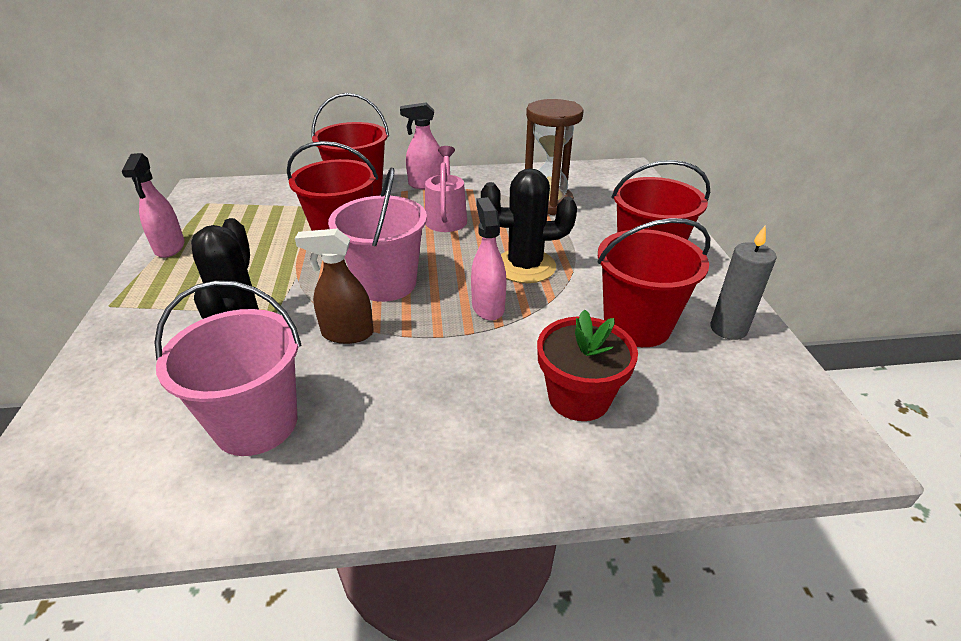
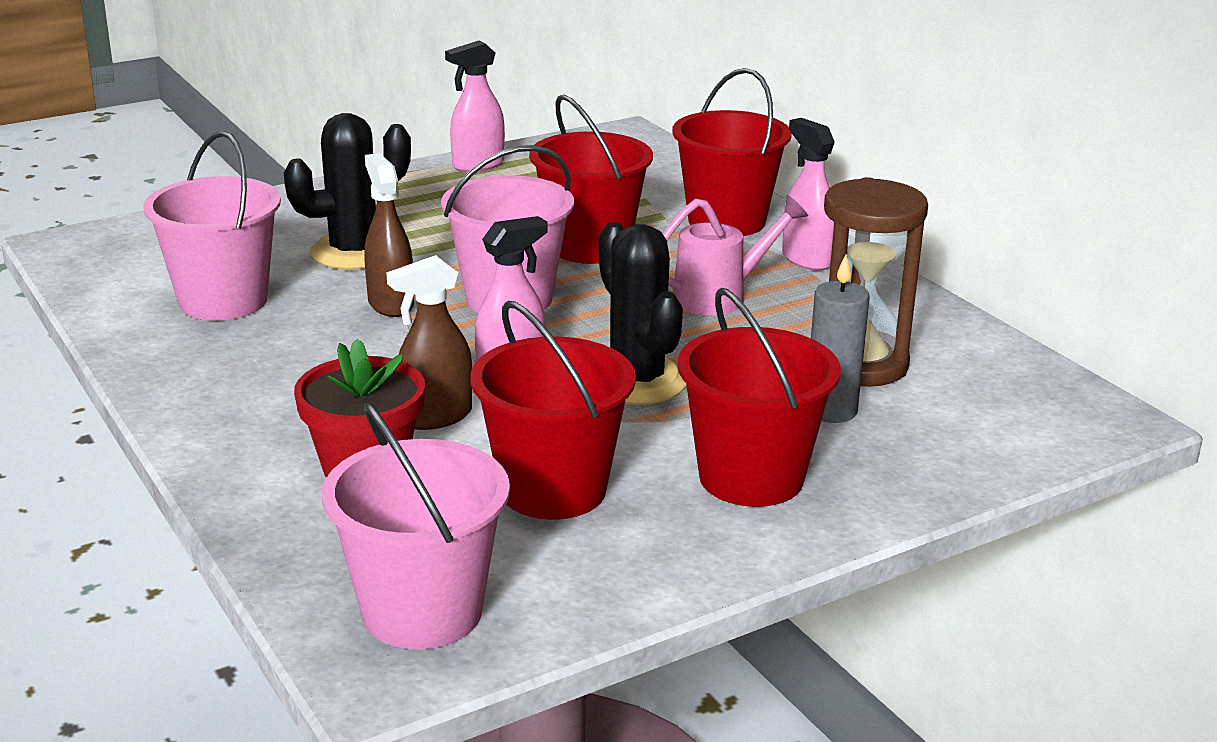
camera: 65 degrees right, 10 degrees down
(526, 350) = (435, 417): none -> brown spray bottle
(728, 329) = (605, 570): grey candle -> grey candle (831, 410)
(767, 411) = (422, 612): none -> pink bucket

